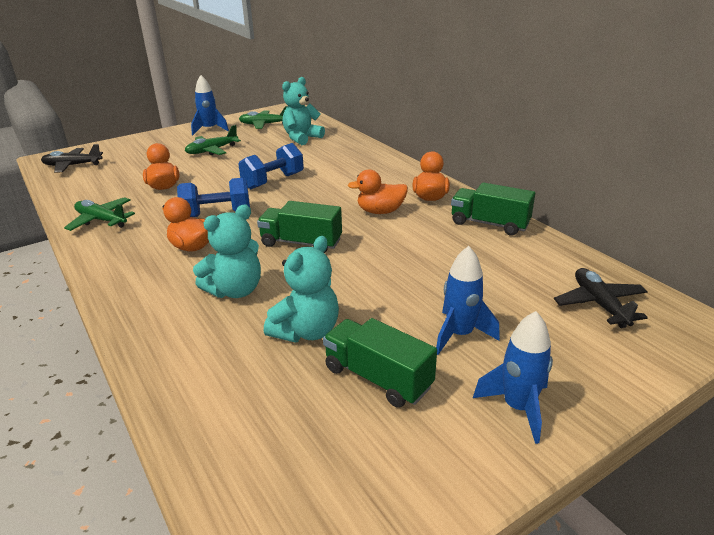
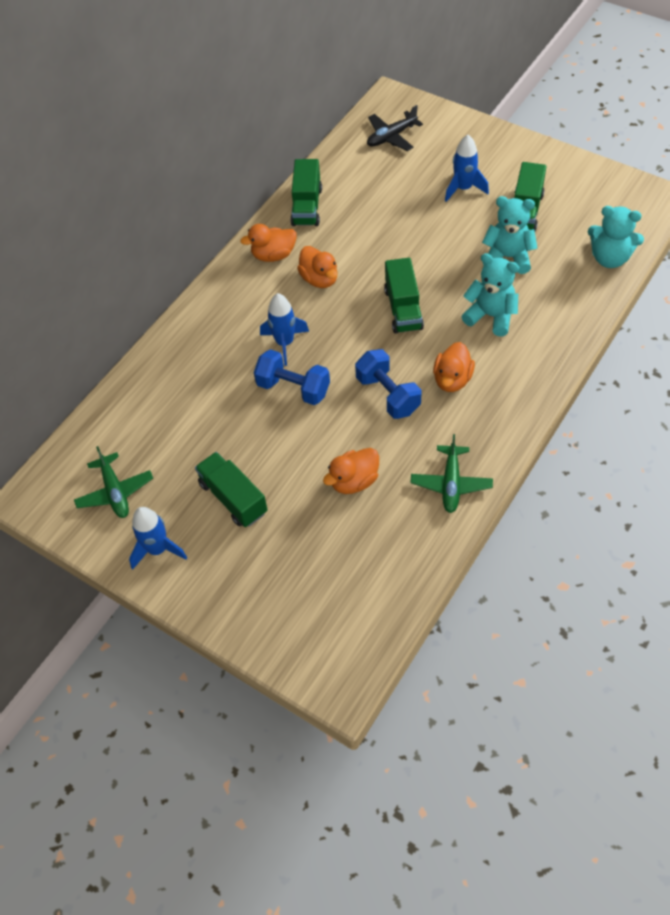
camera: 110 degrees left, 25 degrees up
(72, 165) = (347, 630): black plane -> none
(212, 150) = (233, 498): green plane -> green truck
(302, 138) = (154, 422): turquoise teddy bear -> turquoise teddy bear (609, 258)
(518, 407) = (509, 154): blue rocket -> blue rocket (285, 343)

